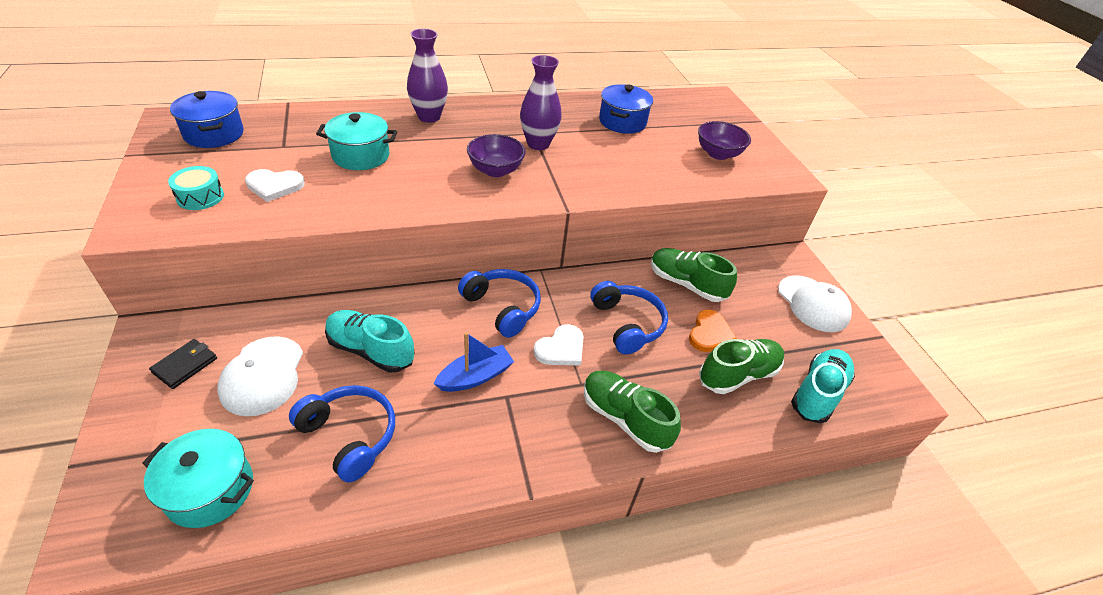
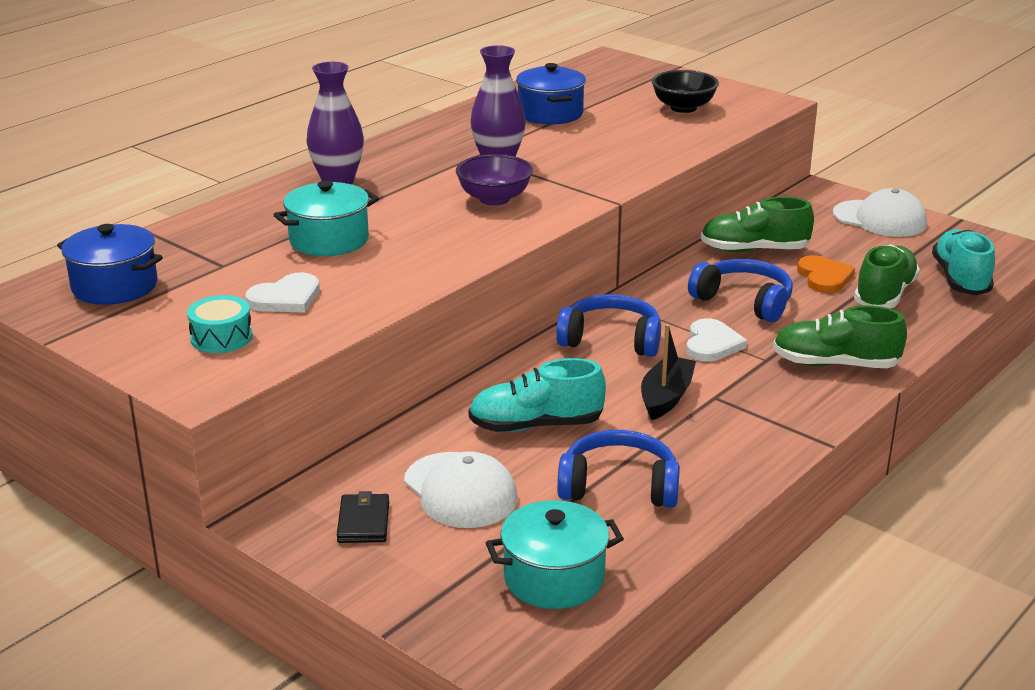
camera: 30 degrees left, 15 degrees down
(475, 376) = (666, 397): blue boat -> black boat
(718, 154) = (683, 108): purple bowl -> black bowl

